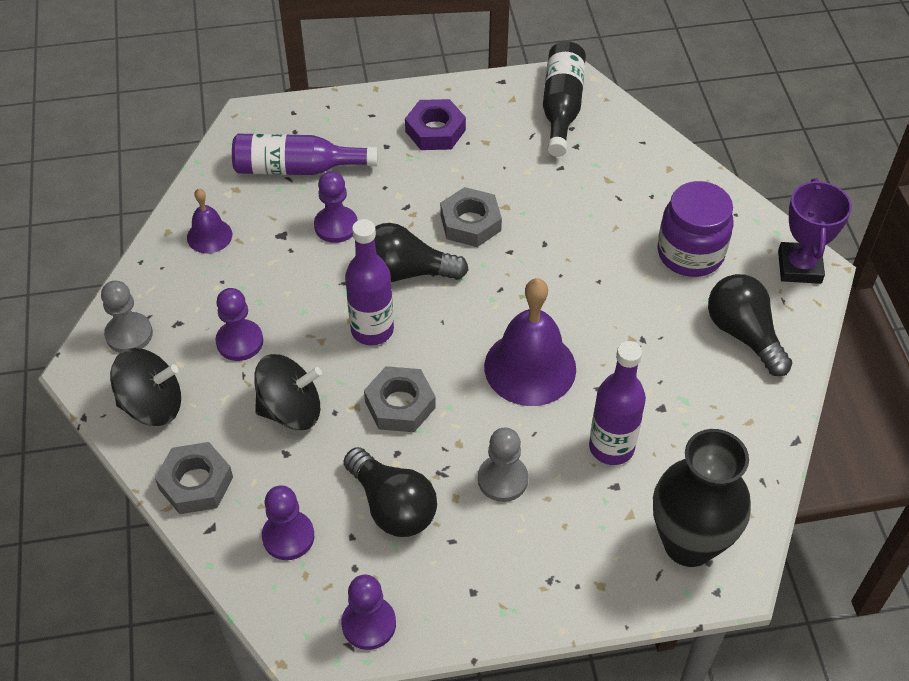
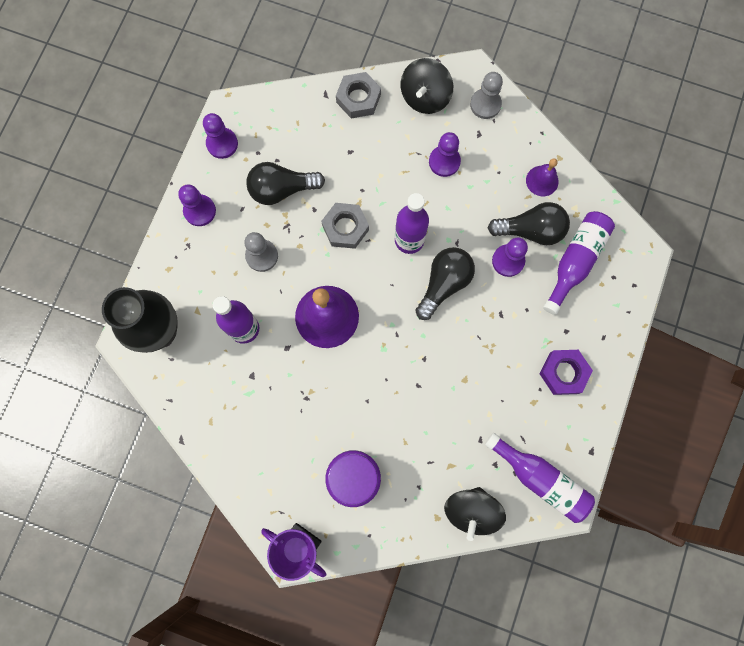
camera: 120 degrees right, 25 degrees up
(288, 536) = (296, 129): purple pawn -> purple pawn (200, 211)
(291, 410) = (377, 167): black spinning top -> black spinning top (471, 510)
(470, 223) = (463, 347): grey nut -> none
(561, 107) = (540, 479): black bottle -> purple bottle
(743, 334) = (271, 465): black light bulb -> black light bulb (531, 230)

